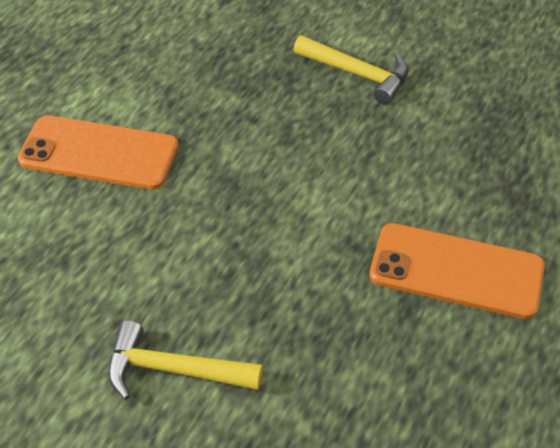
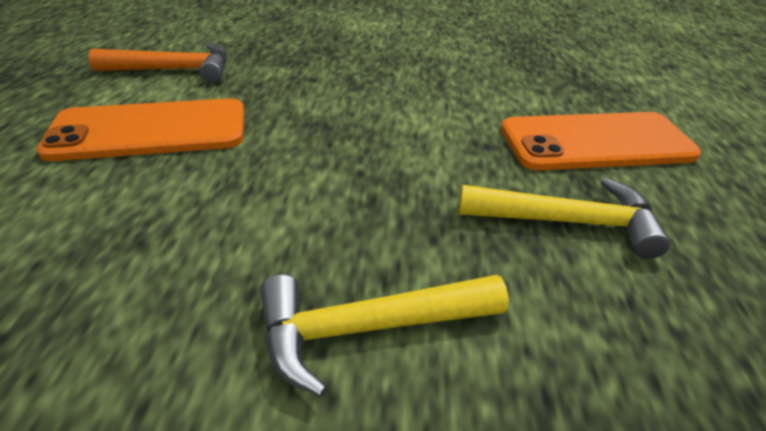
camera: 25 degrees left, 10 degrees down
(139, 76) = (174, 70): none -> orange hammer
(357, 74) = (386, 40): yellow hammer -> yellow hammer (567, 222)

